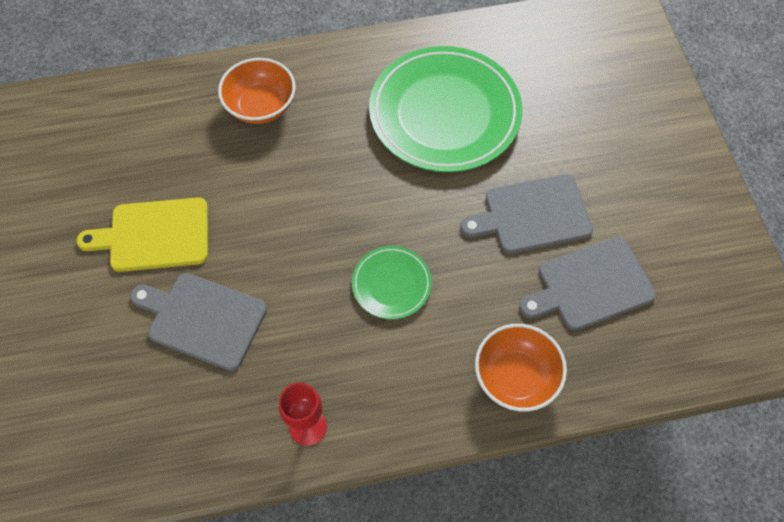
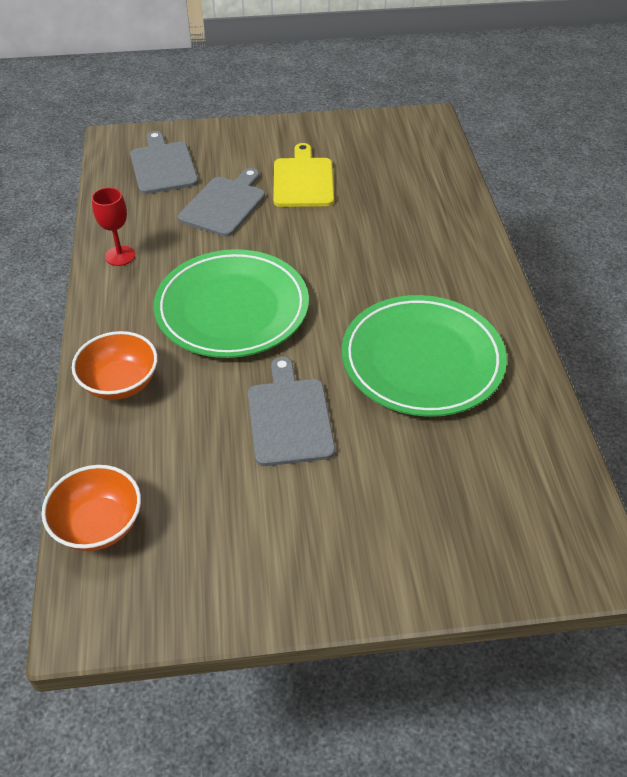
camera: 95 degrees right, 15 degrees down
(261, 106) = (430, 235): orange bowl -> orange bowl (99, 525)
(391, 284) = (232, 309): green plate -> green plate, size x2.12
(590, 285) = (199, 454): grey cutting board -> grey cutting board (163, 166)

